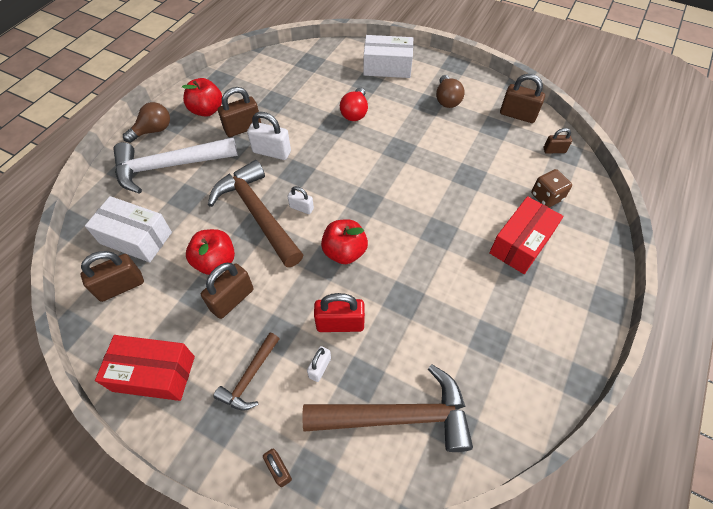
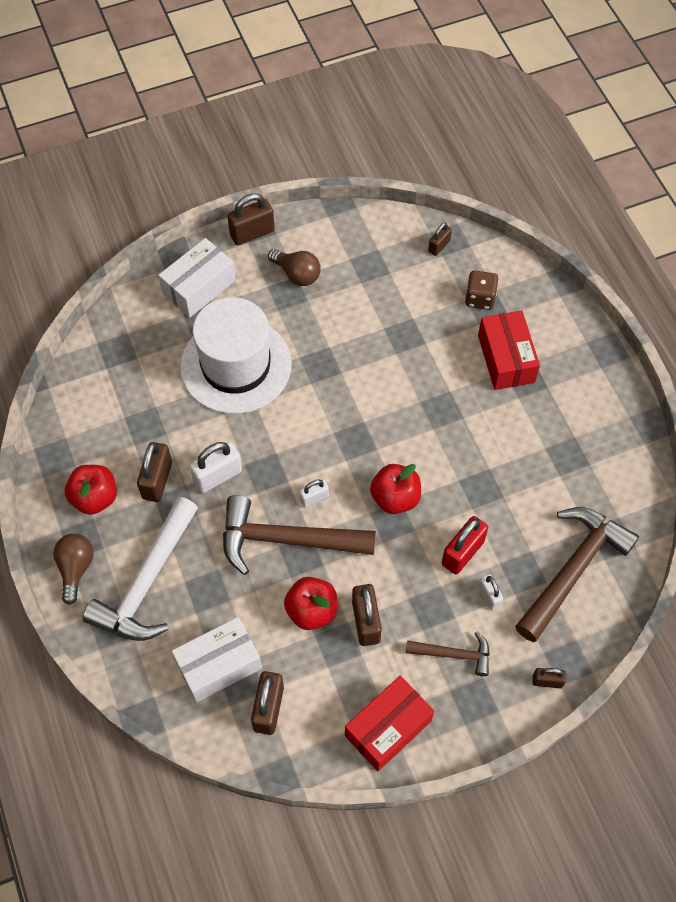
camera: 50 degrees left, 5 degrees up
(250, 377) = (454, 654): brown hammer -> brown hammer turned 60 degrees counterclockwise
(355, 113) = (236, 365): red light bulb -> white hat
(517, 115) = (373, 235): brown padlock -> brown padlock (252, 233)

